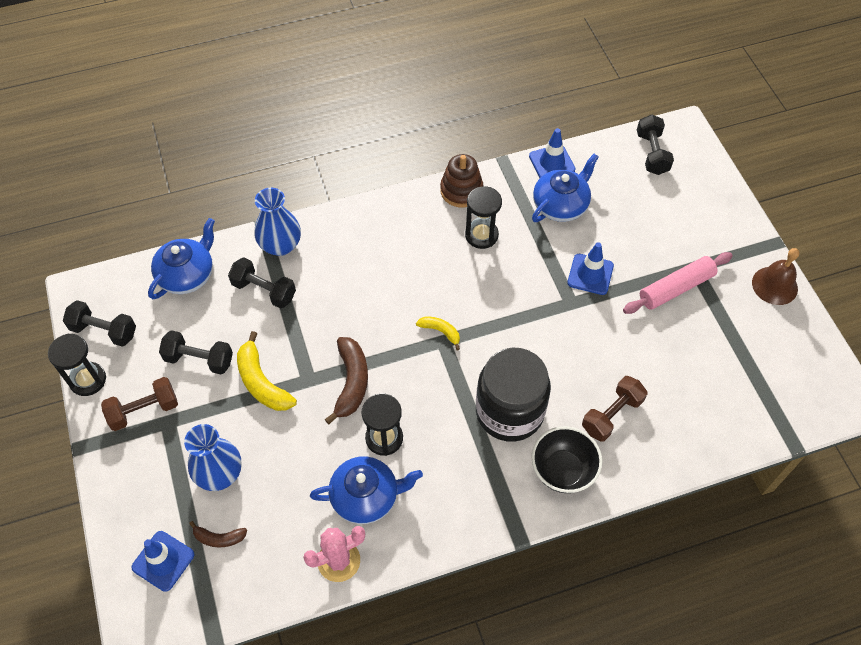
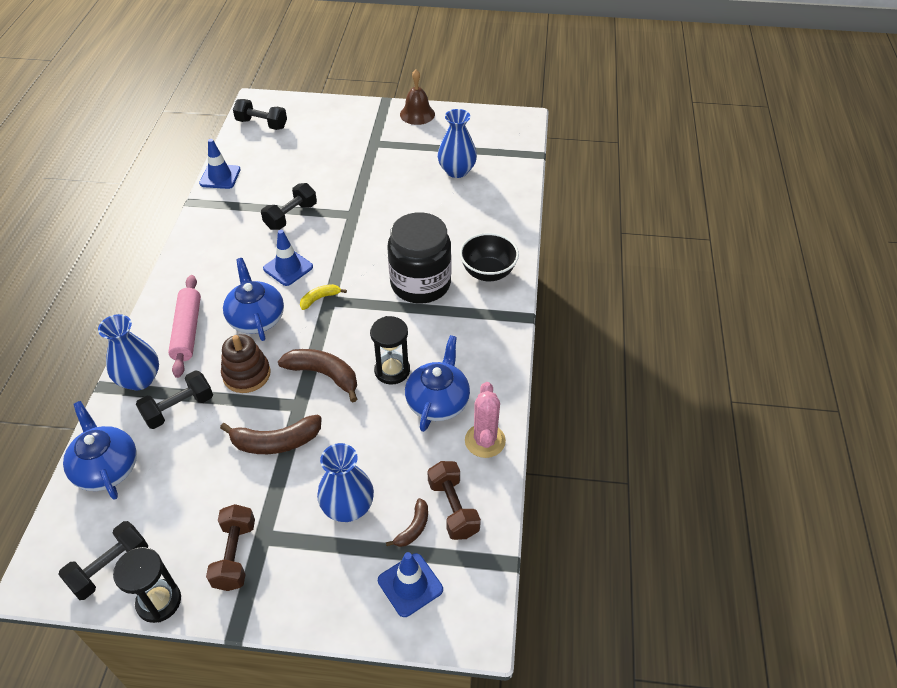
camera: 65 degrees left, 10 degrees down
(199, 359) = (213, 487): black dumbbell -> black dumbbell (291, 216)
(262, 382) = (276, 442): yellow banana -> brown banana
(461, 190) = (196, 237): brown stacking toy -> brown stacking toy (246, 374)
(481, 235) = (250, 241): black hourglass -> none
(561, 205) = (263, 187): blue teapot -> blue teapot (256, 318)
(590, 274) = (337, 195): blue traffic cone -> blue traffic cone (288, 268)
(612, 415) = (460, 229): brown dumbbell -> brown dumbbell (453, 508)
(676, 288) = (383, 158): pink rolling pin -> pink rolling pin (187, 331)
(704, 370) = (457, 171): none -> blue vase

